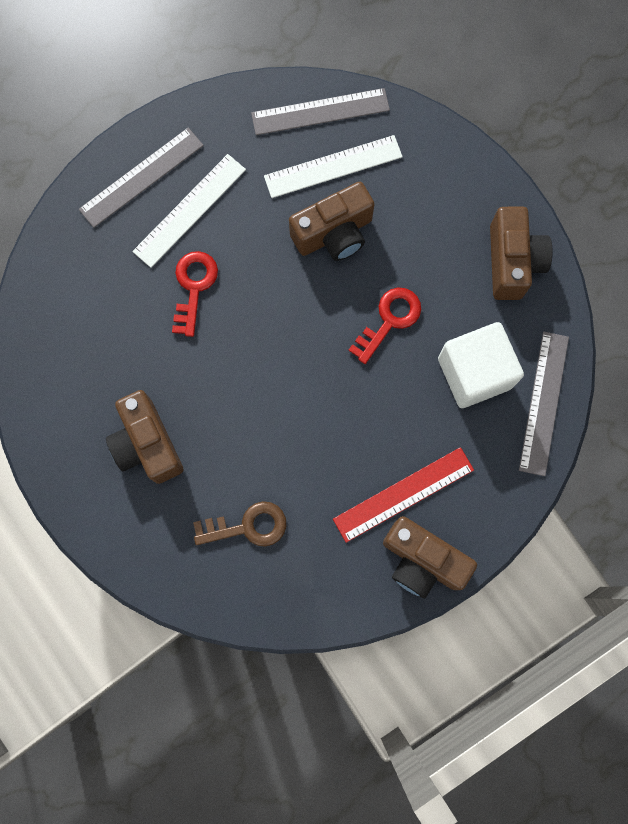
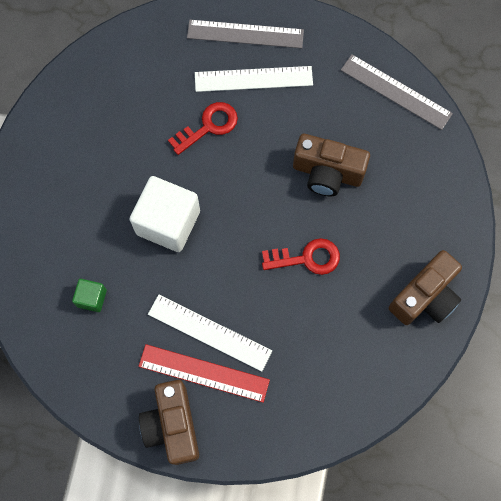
camera: 45 degrees right, 5 degrees down
(147, 444) = (85, 192): brown camera -> none
(248, 526) = (92, 298): brown key -> green cube
(333, 167) = (369, 132): white ruler -> white ruler (209, 332)
(474, 373) = (327, 342): white cube -> white cube (168, 222)
(544, 403) = (353, 405): grey ruler -> none

